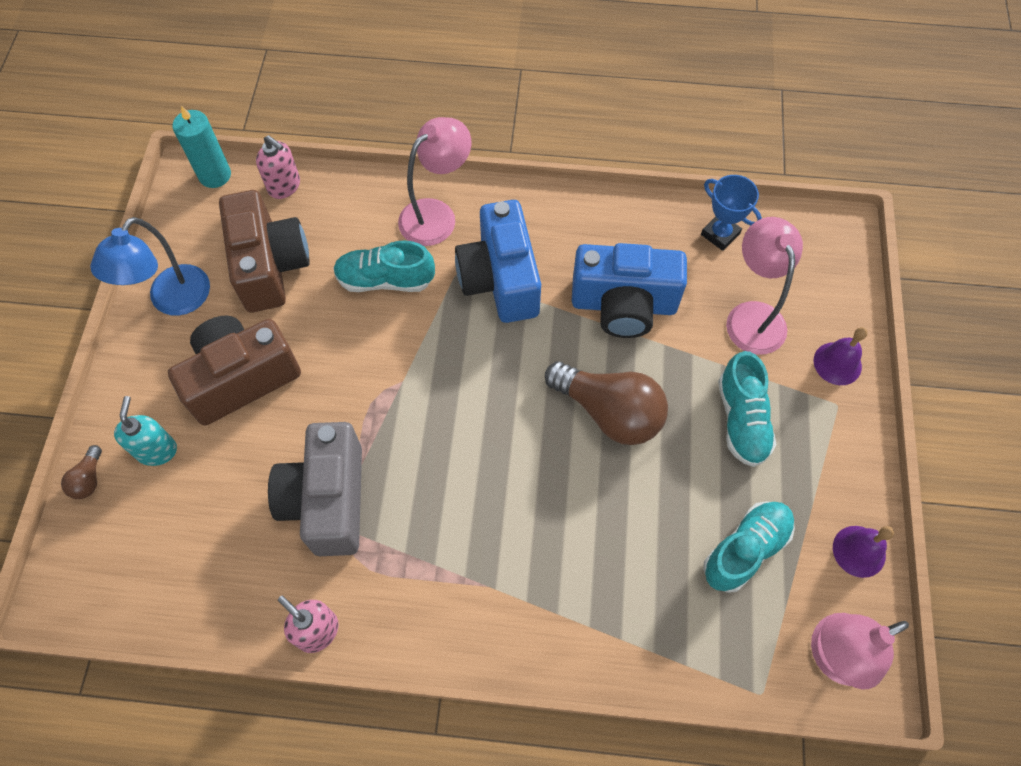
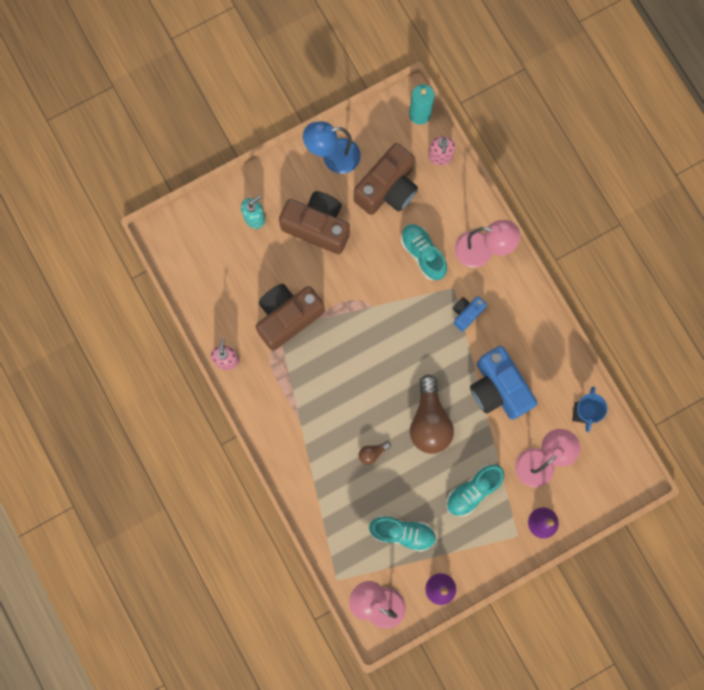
camera: 55 degrees right, 15 degrees up
(89, 479) = (219, 199): brown light bulb -> brown light bulb (372, 453)
(328, 500) = (288, 317): grey camera -> brown camera
(500, 279) = (466, 313): blue camera -> blue camera, size x0.51

